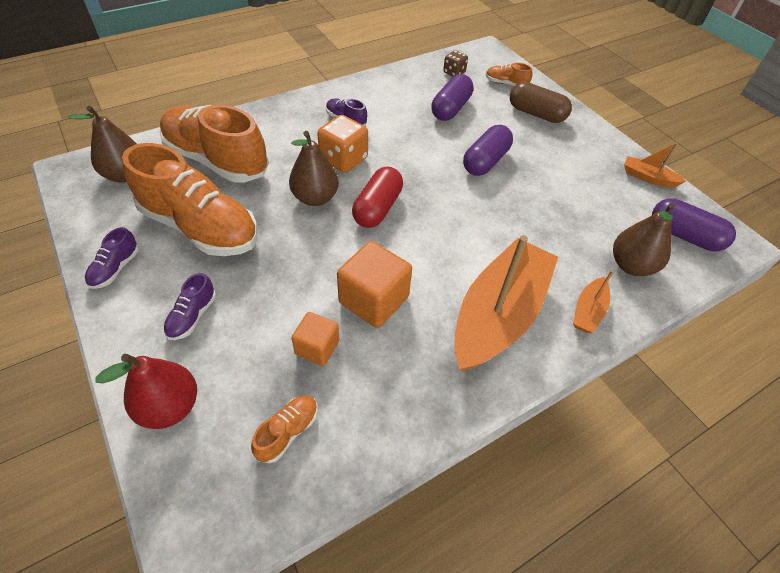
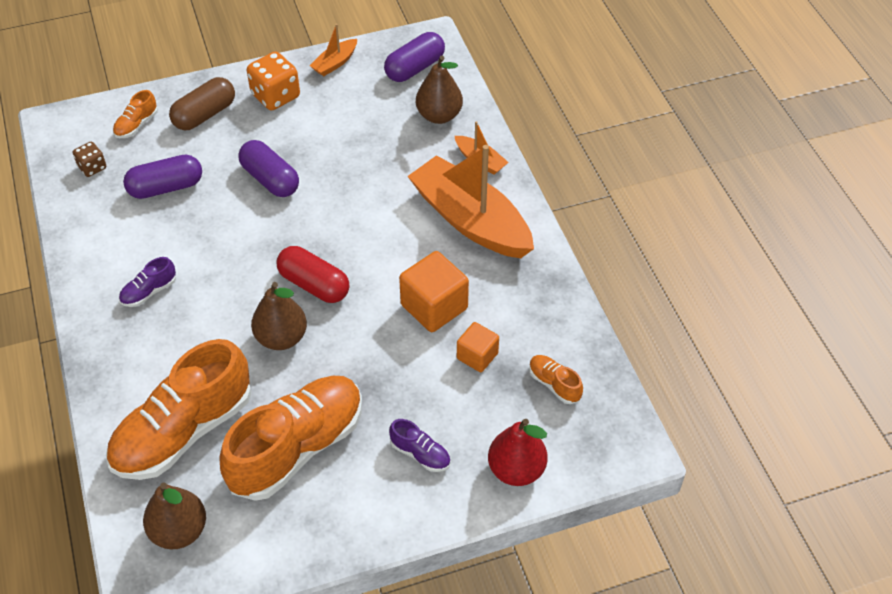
camera: 75 degrees left, 0 degrees up
(115, 269) = (339, 527): purple shoe -> none
(343, 160) = (225, 304): orange dice -> orange dice (275, 96)
(450, 109) = (166, 187): purple capsule -> purple capsule turned 60 degrees counterclockwise

